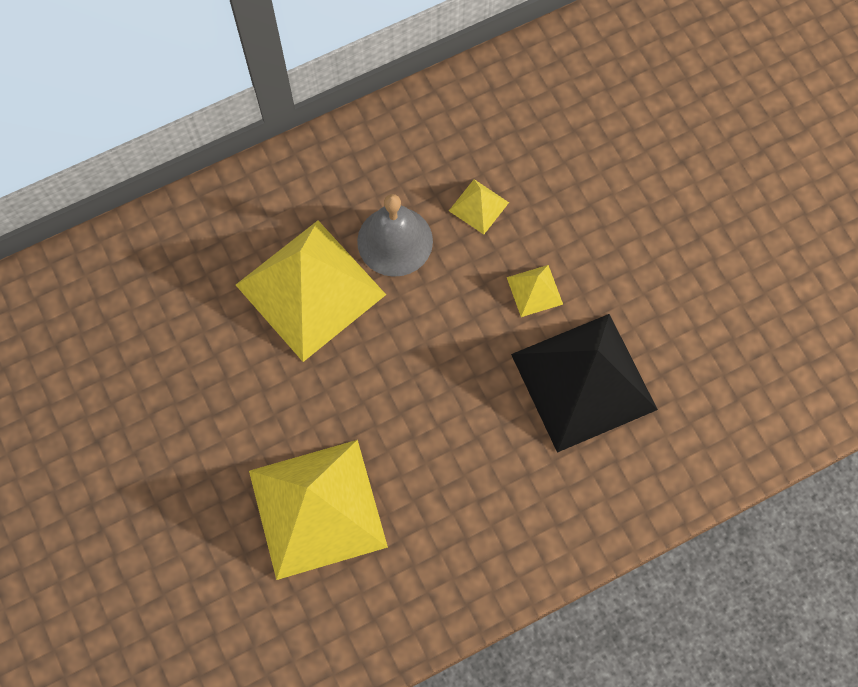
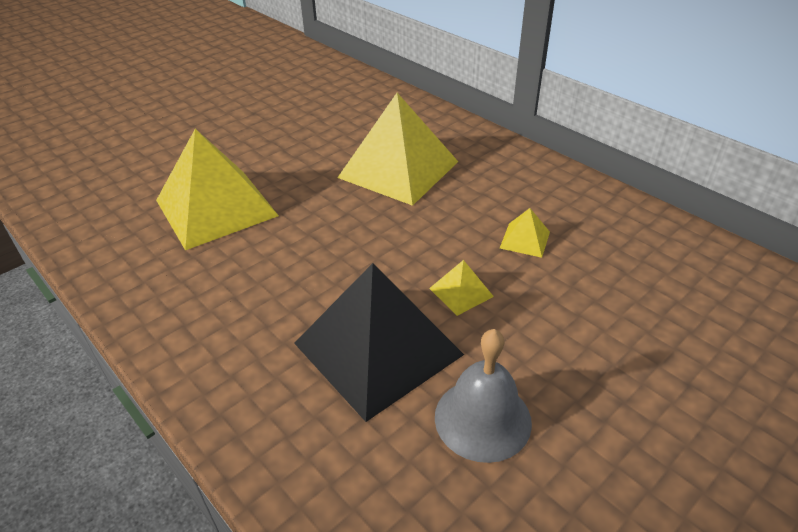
camera: 75 degrees right, 30 degrees down
(395, 241) = (462, 200): grey bell -> grey bell (482, 419)

